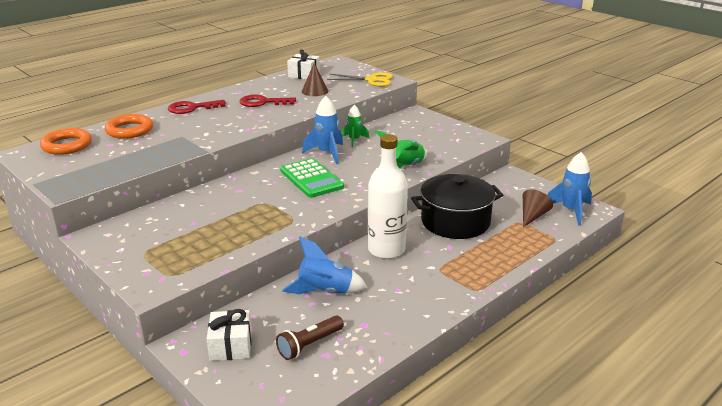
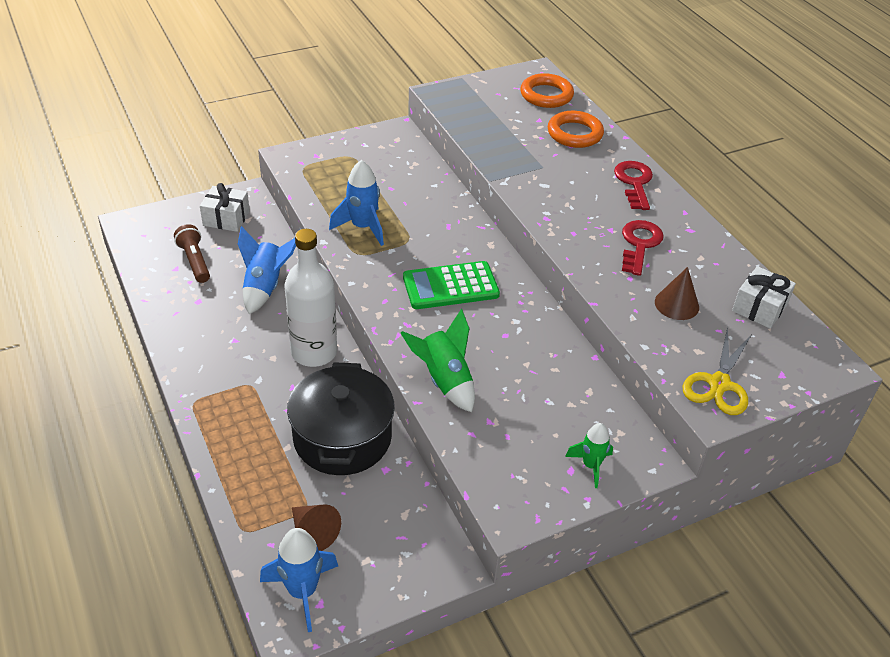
camera: 105 degrees right, 15 degrees up
(327, 153) = (520, 316): blue rocket -> blue rocket (362, 227)
(354, 140) = (556, 353): green rocket -> green rocket (591, 465)

